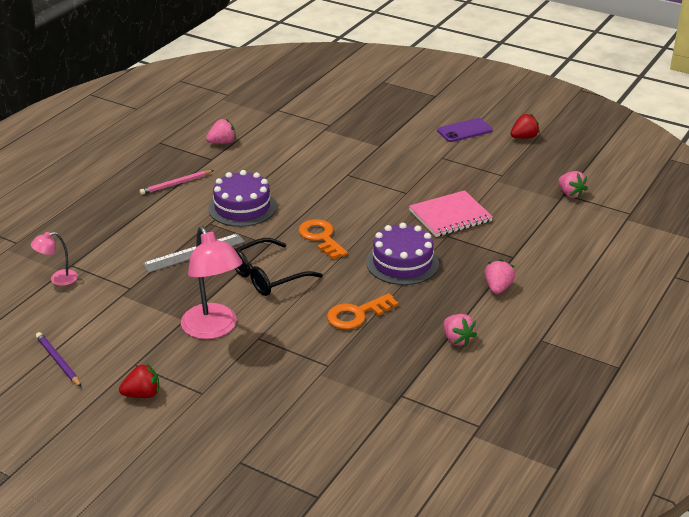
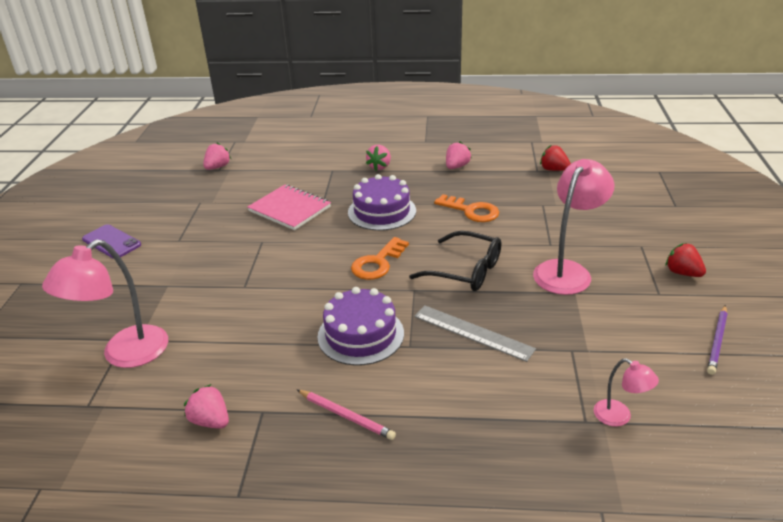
camera: 115 degrees left, 0 degrees up
(313, 124) = (124, 355): none -> pink lamp
(498, 288) = (379, 166): pink strawberry -> pink strawberry turned 60 degrees counterclockwise
(524, 137) = (117, 207): red strawberry -> red strawberry (553, 170)

